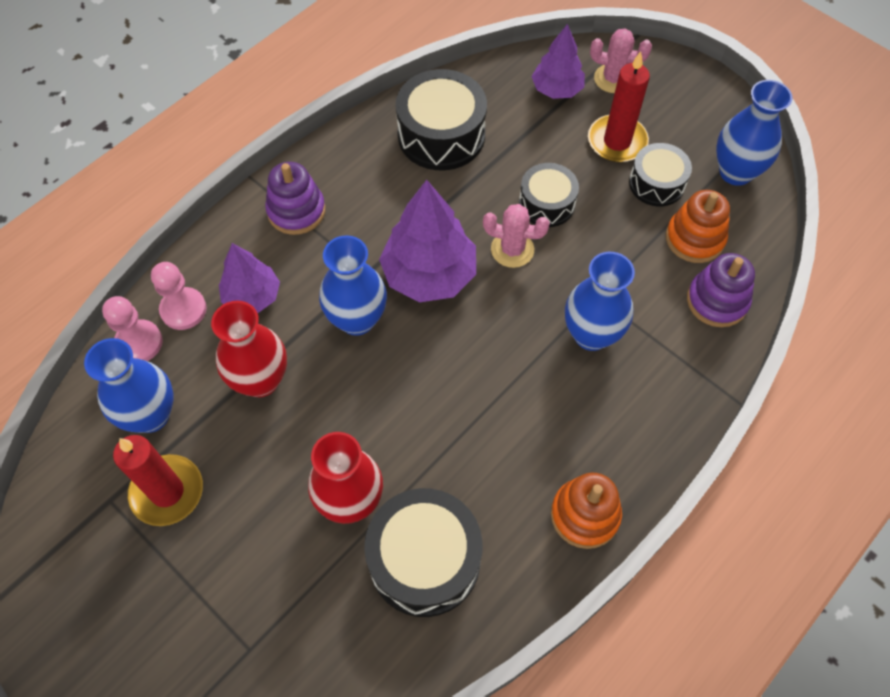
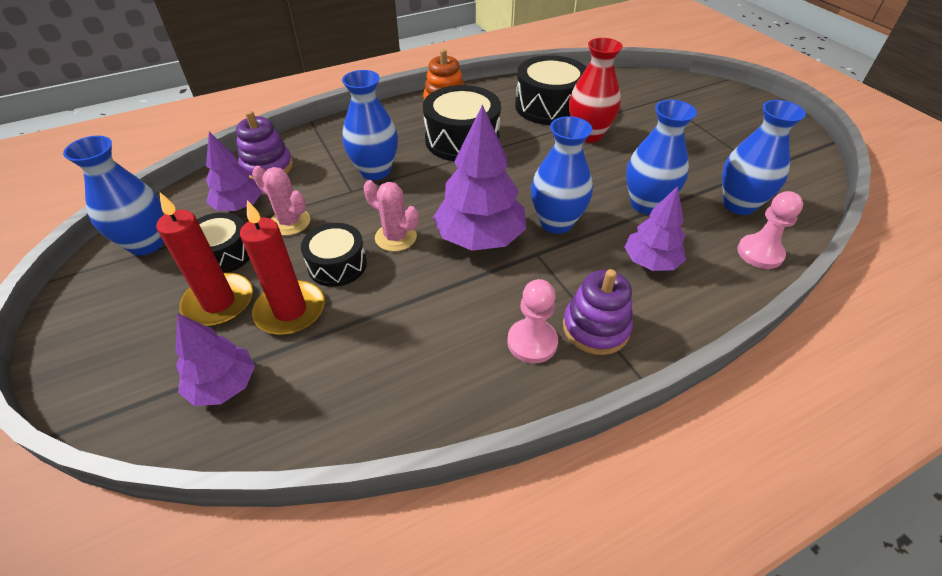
camera: 160 degrees left, 15 degrees down
(167, 492) = (719, 164): red candle -> red candle (290, 310)
(183, 309) = (719, 268): pink pawn -> pink pawn (532, 342)
(260, 380) = (646, 204): red vase -> blue vase
(441, 135) = (398, 368): black drum -> black drum (462, 140)
(613, 79) = (147, 378): pink cactus -> pink cactus (290, 222)
(694, 238) = (239, 206): orange stacking toy -> purple tree

